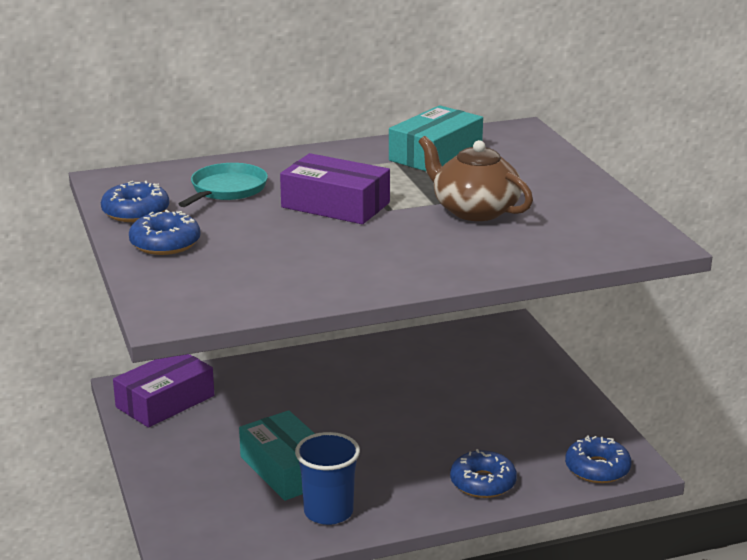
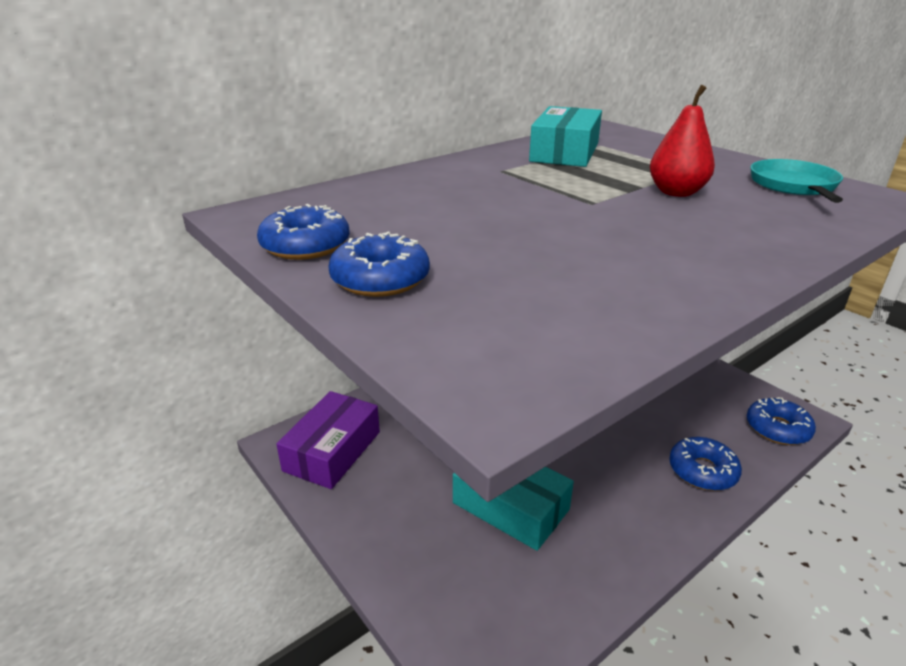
camera: 20 degrees left, 5 degrees up
(227, 189) = (395, 206): turquoise pan -> turquoise pan (794, 185)
(328, 512) = (592, 553): blue cup -> none
(335, 205) = (533, 206): purple box -> none
(474, 210) = (676, 192): brown teapot -> red pear

